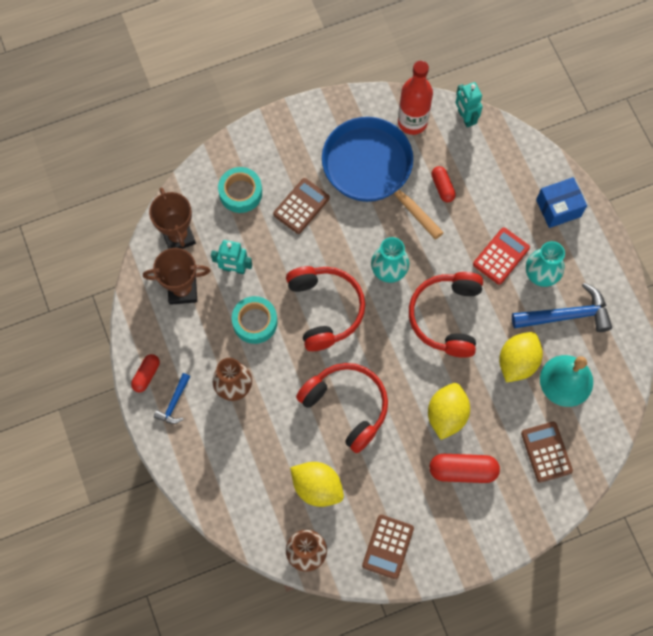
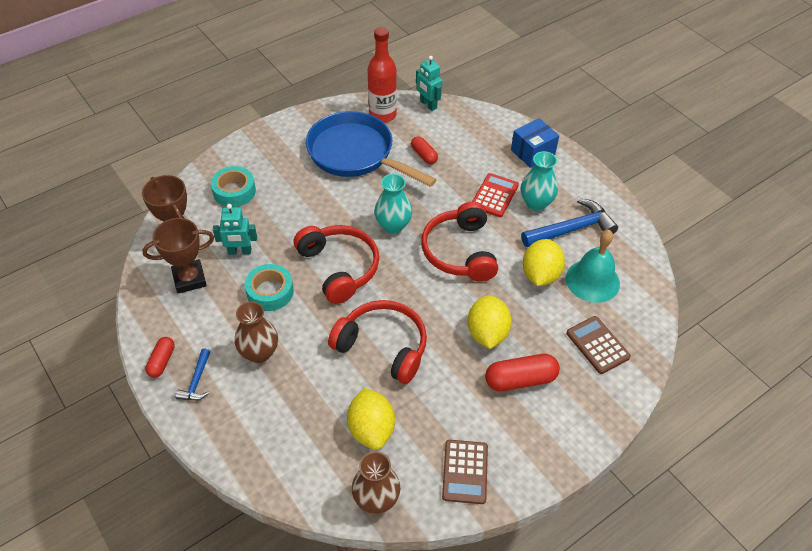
camera: 15 degrees left, 20 degrees down
(301, 206) = (295, 191): brown calculator -> none
(317, 487) = (371, 429): yellow lemon -> yellow lemon turned 60 degrees clockwise

